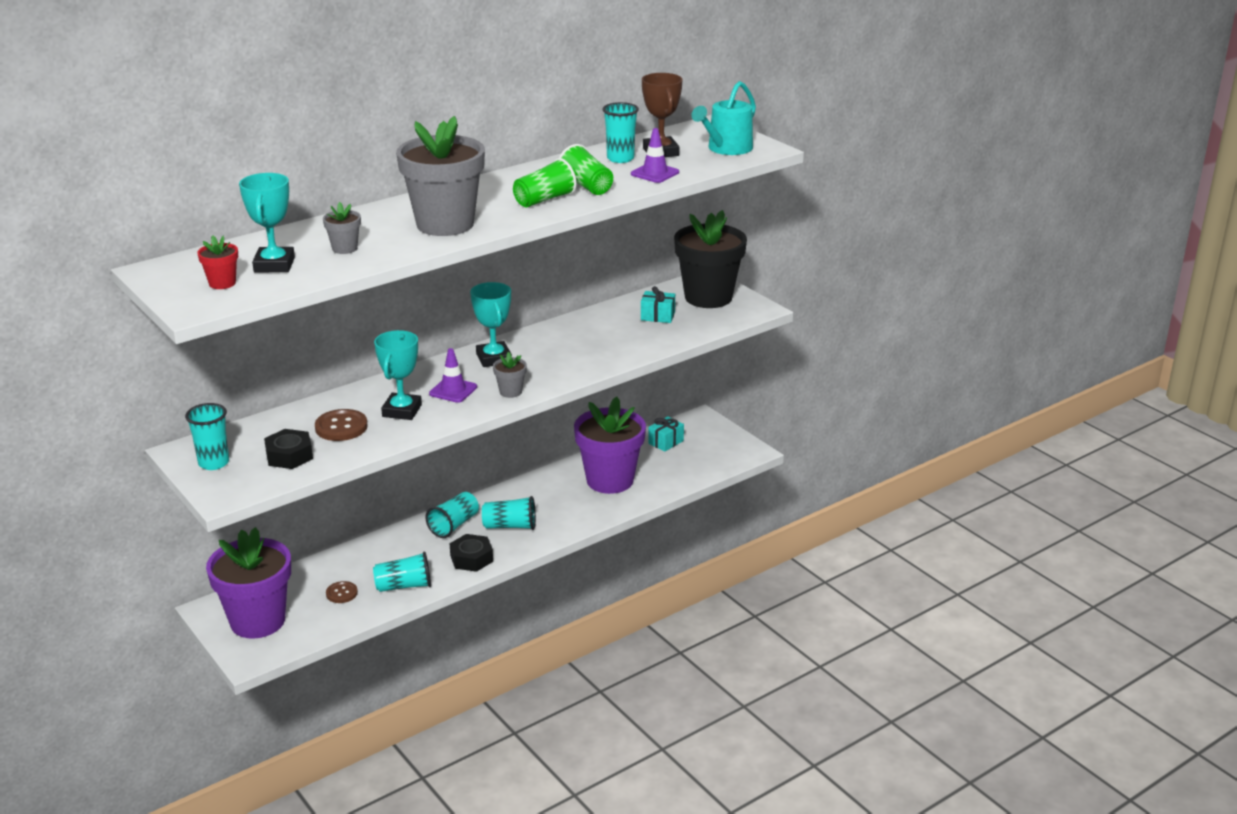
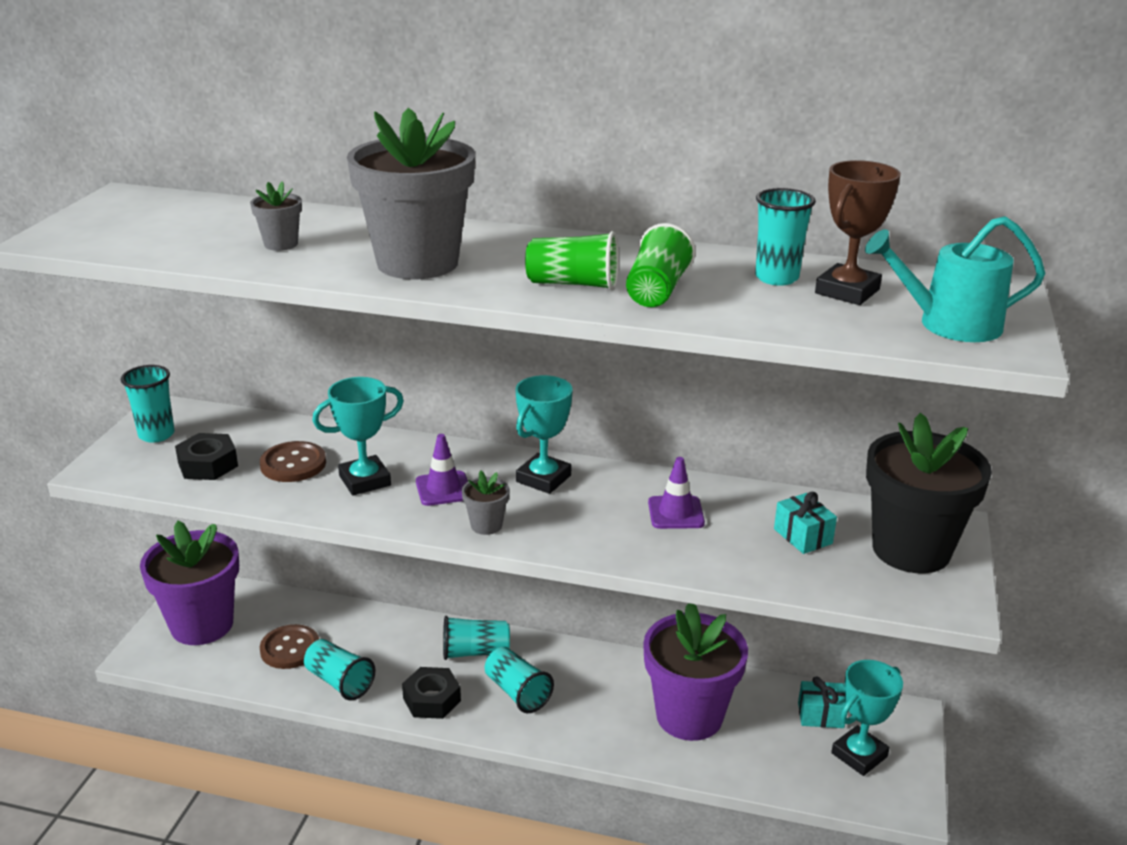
camera: 50 degrees right, 0 degrees up
(222, 283) = (124, 228): red flower pot -> none
(274, 265) = (197, 232): turquoise trophy -> turquoise trophy (859, 755)
(341, 593) = (290, 648): brown button -> brown button, size x1.58
(655, 173) = (775, 312): purple traffic cone -> purple traffic cone (676, 513)

